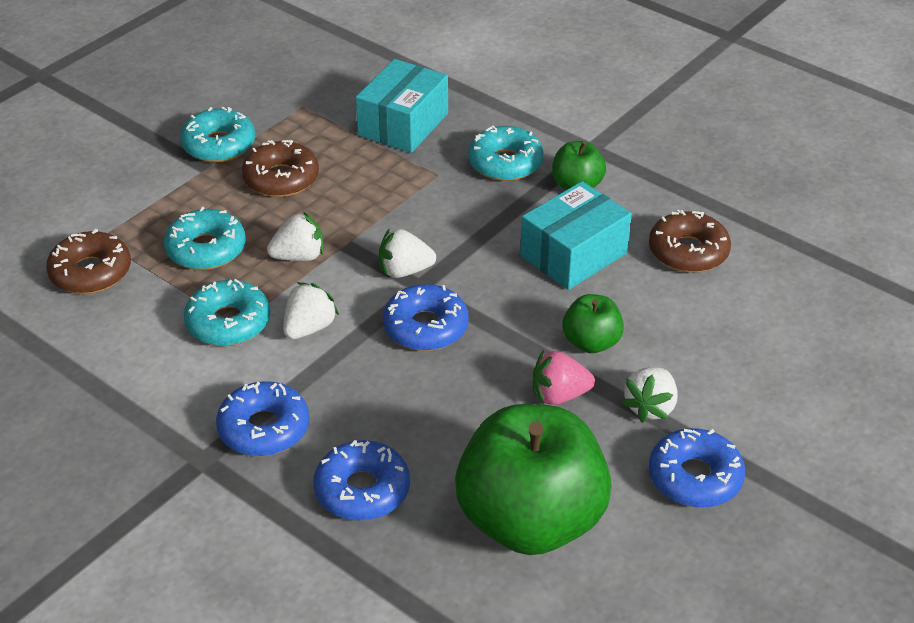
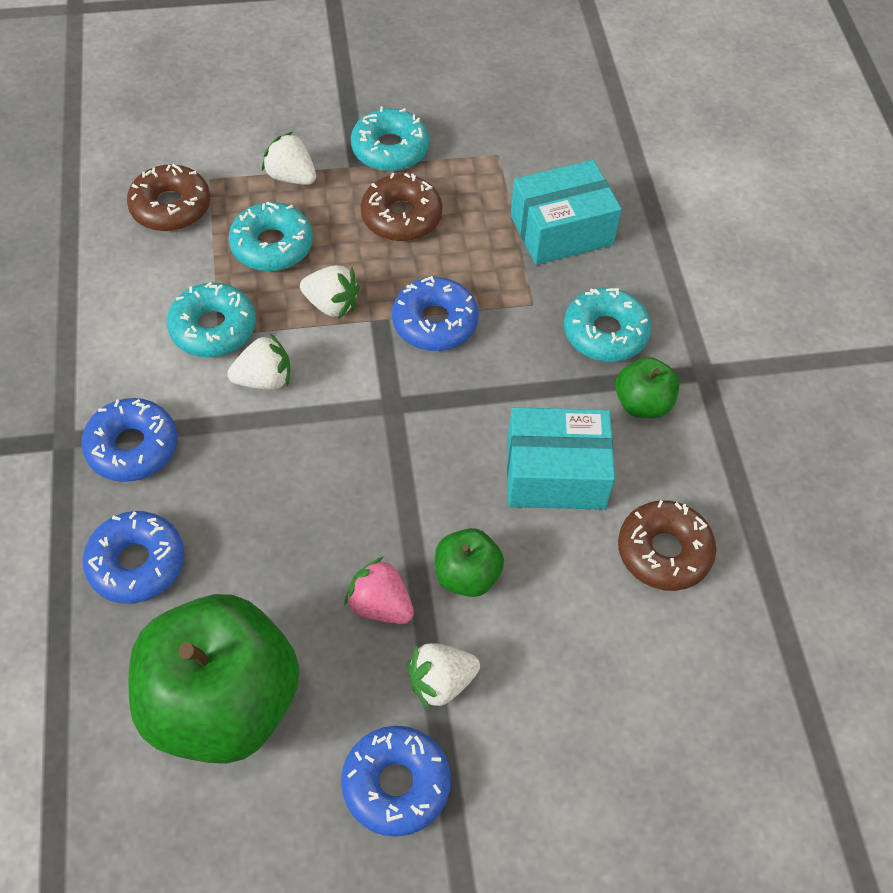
camera: 40 degrees right, 15 degrees up
(404, 271) = (396, 381): white strawberry -> white strawberry (291, 177)
(425, 327) = (351, 450): blue donut -> blue donut (435, 322)

